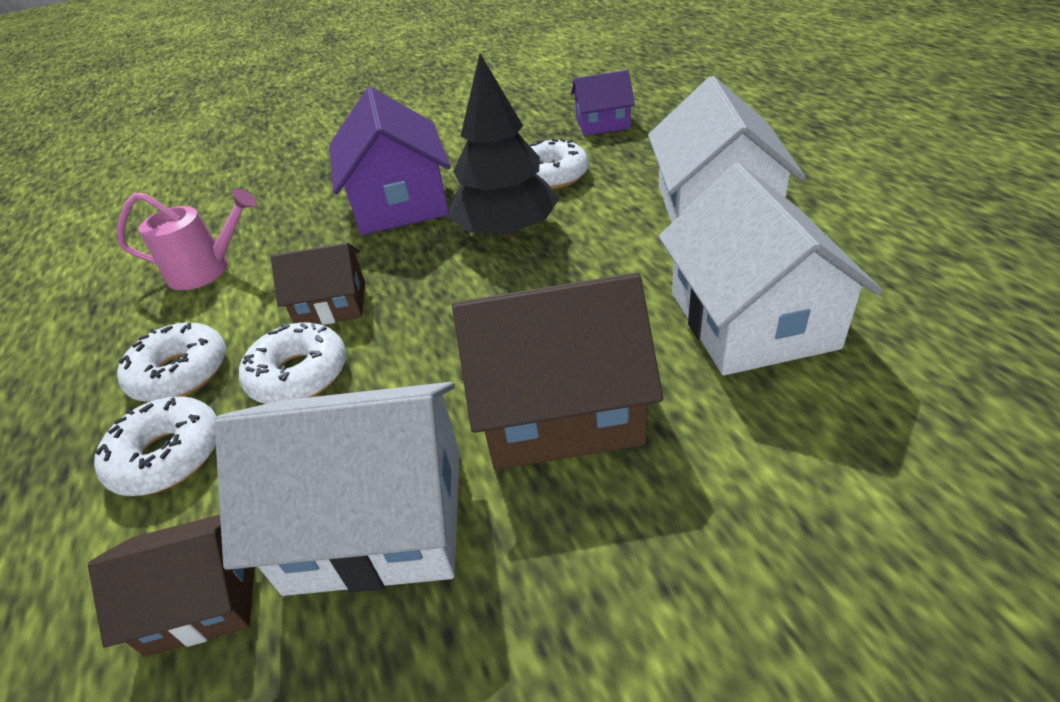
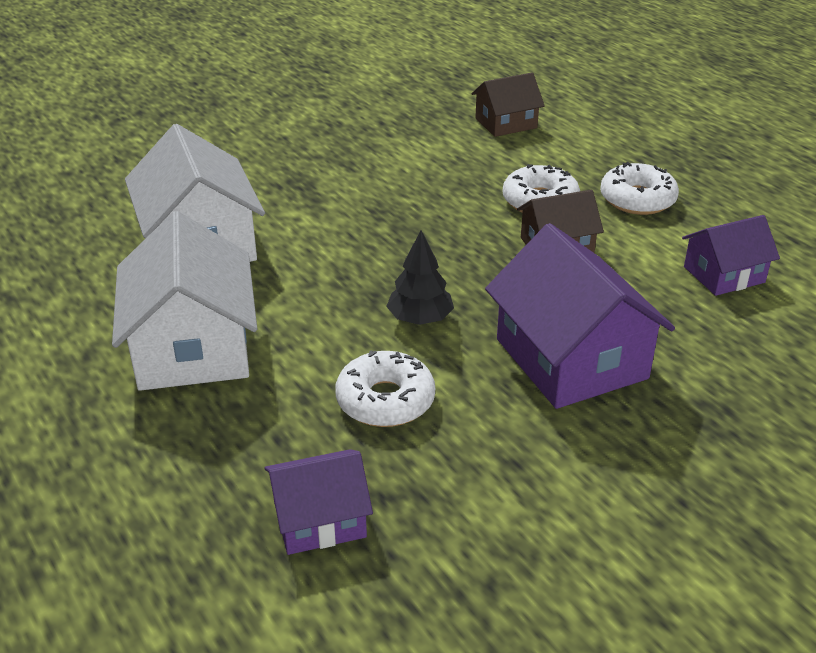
camera: 165 degrees right, 5 degrees down
(168, 455) = (589, 162): white donut -> none
(206, 270) = (724, 274): pink watering can -> purple house
(378, 518) = (435, 148): white house -> none
(507, 231) = (420, 319): black tree -> black tree, size x0.57
(559, 407) = (343, 192): brown house -> none

